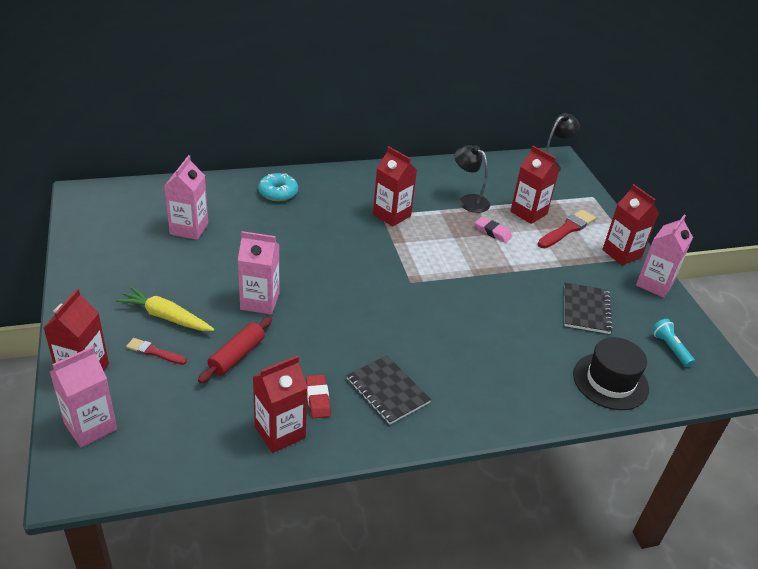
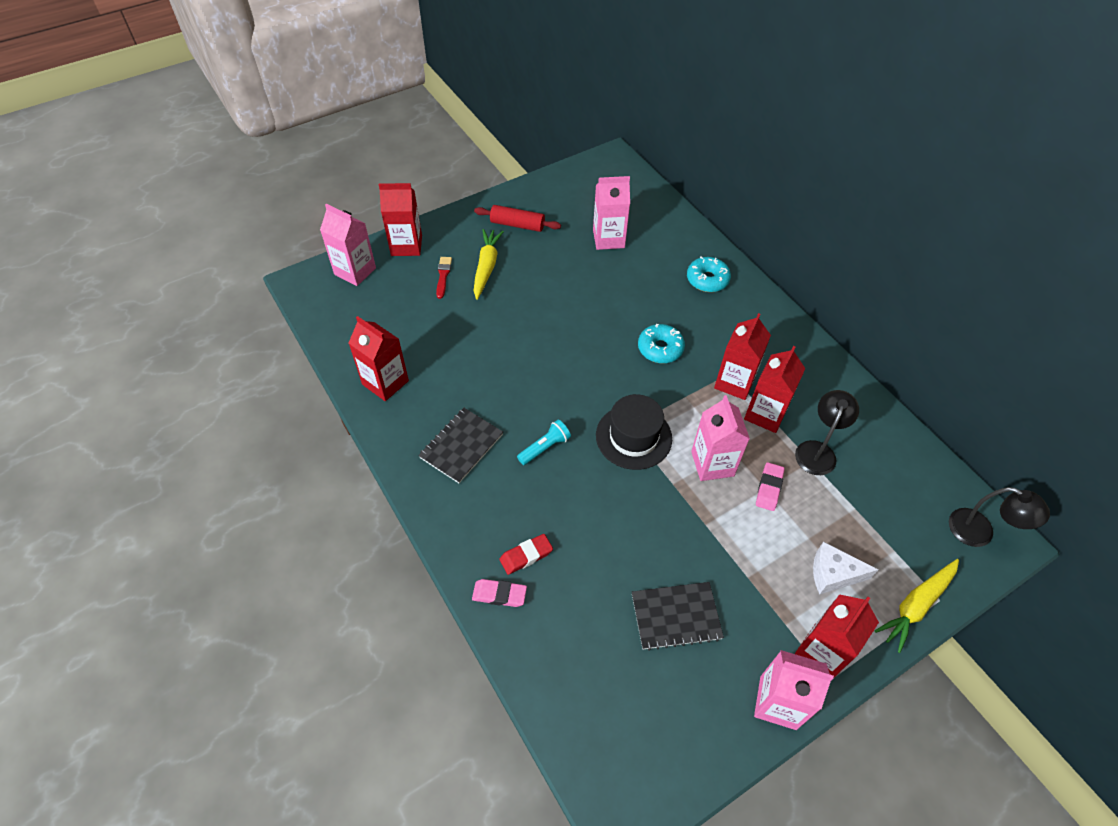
camera: 75 degrees right, 15 degrees up
(237, 356) = (461, 327): red rolling pin -> red rolling pin (517, 225)
(260, 301) = (536, 319): pink carton -> pink carton (712, 463)
(317, 399) = (432, 397): red eraser -> red eraser (526, 555)
(337, 240) = (660, 348): none -> turquoise donut
(528, 213) = (838, 522): red carton -> red carton (765, 414)
(549, 403) = (499, 594): none -> pink eraser
(567, 229) = (833, 574): red brush -> white cheese
(595, 206) = (916, 605): none -> yellow carrot
(610, 381) = (559, 657): black hat -> black hat (633, 437)
(670, 348) = (651, 729): turquoise flashlight -> turquoise flashlight (545, 447)

